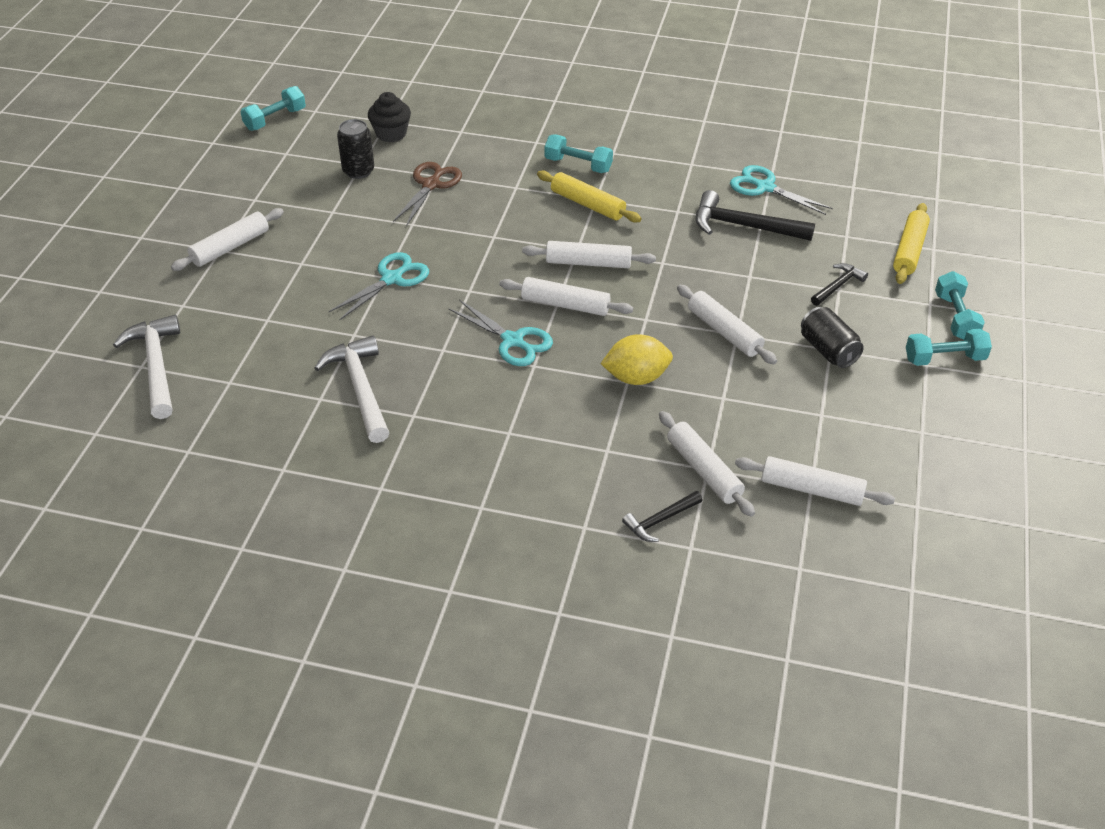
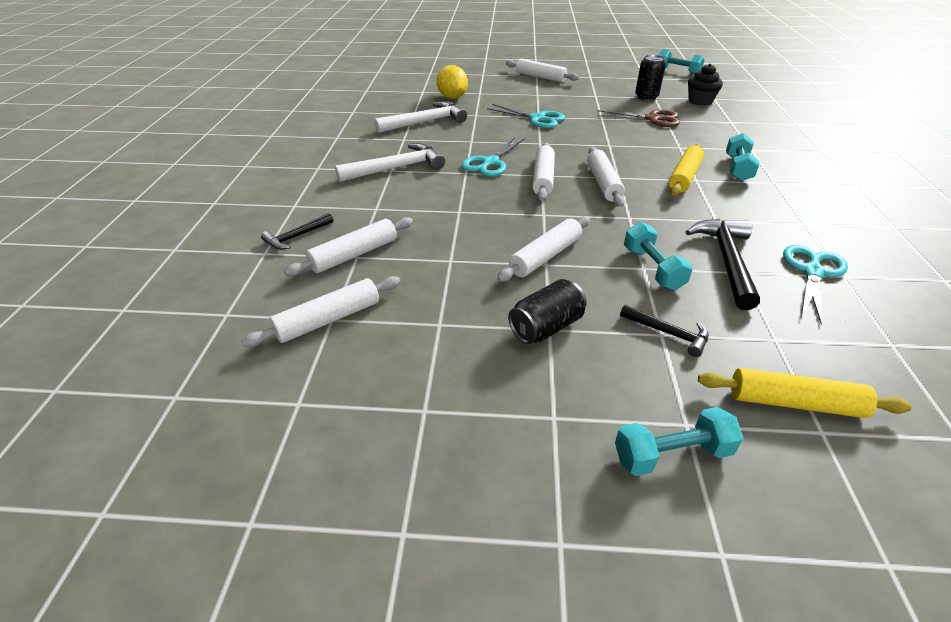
camera: 80 degrees right, 5 degrees down
(156, 366) = (431, 76): white hammer -> white hammer (397, 168)
(636, 377) = (464, 215): yellow lemon -> yellow lemon (452, 97)
(660, 521) = (296, 237): black hammer -> black hammer turned 90 degrees counterclockwise
(812, 489) = (328, 319): white rolling pin -> white rolling pin turned 45 degrees clockwise
(944, 359) = (573, 438): turquoise dumbbell -> turquoise dumbbell (652, 268)

